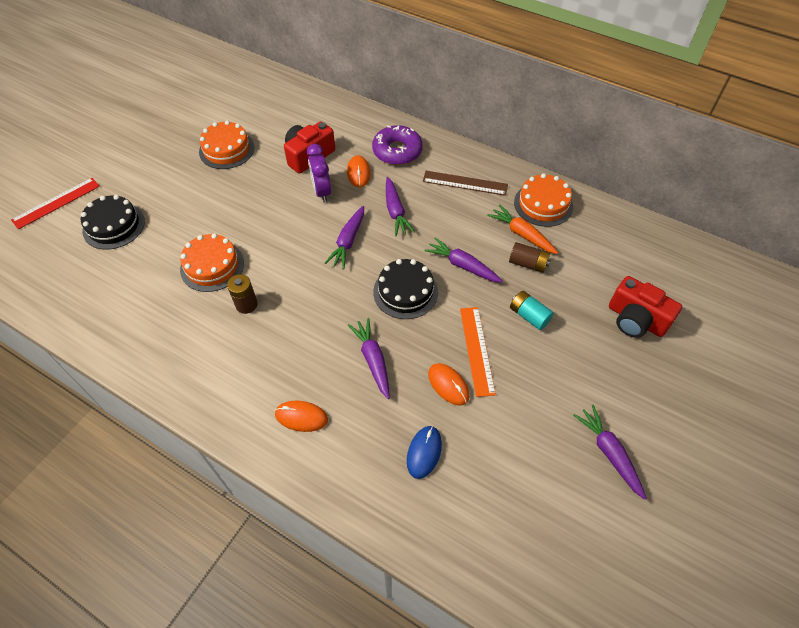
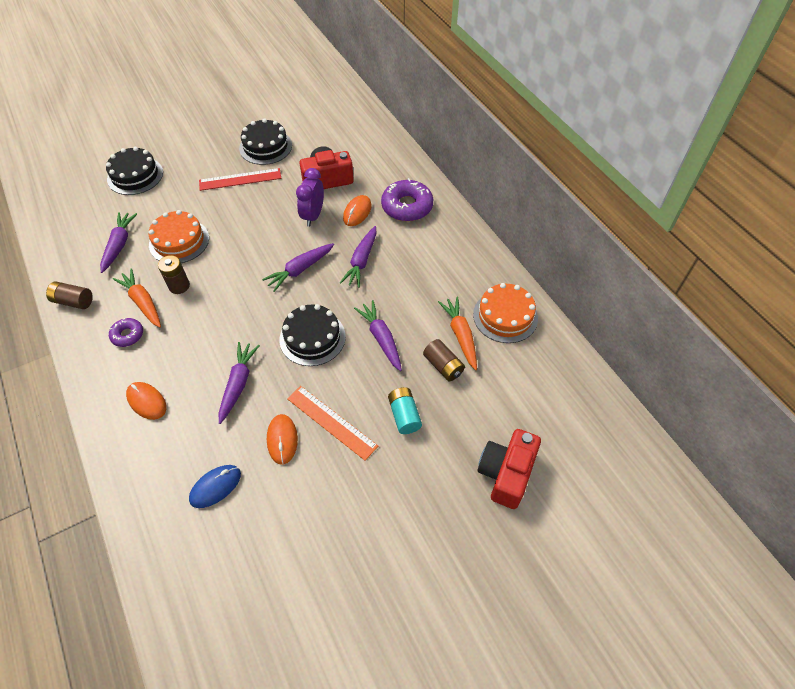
camera: 30 degrees right, 0 degrees up
(56, 203) = (110, 140): red ruler -> red ruler (240, 179)
(149, 367) = (73, 301): none -> brown battery
(222, 335) = (143, 302): none -> orange carrot
(226, 149) = (265, 147): orange cake -> black cake
(232, 370) = (127, 335): none -> purple donut
(465, 183) = (445, 262): brown ruler -> none
(477, 350) = (331, 422): orange ruler -> orange ruler turned 75 degrees counterclockwise
(609, 452) = (374, 584): purple carrot -> purple carrot (119, 245)
(635, 319) = (506, 473): red camera -> red camera turned 45 degrees clockwise

